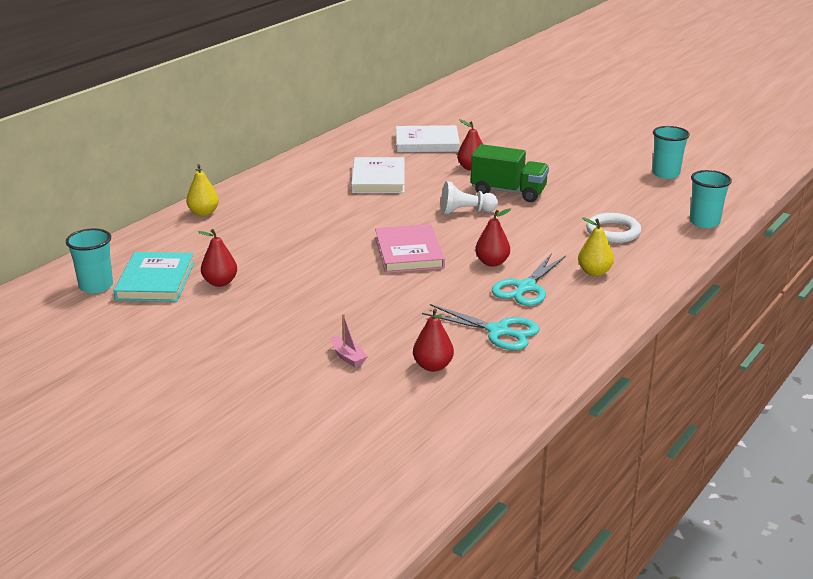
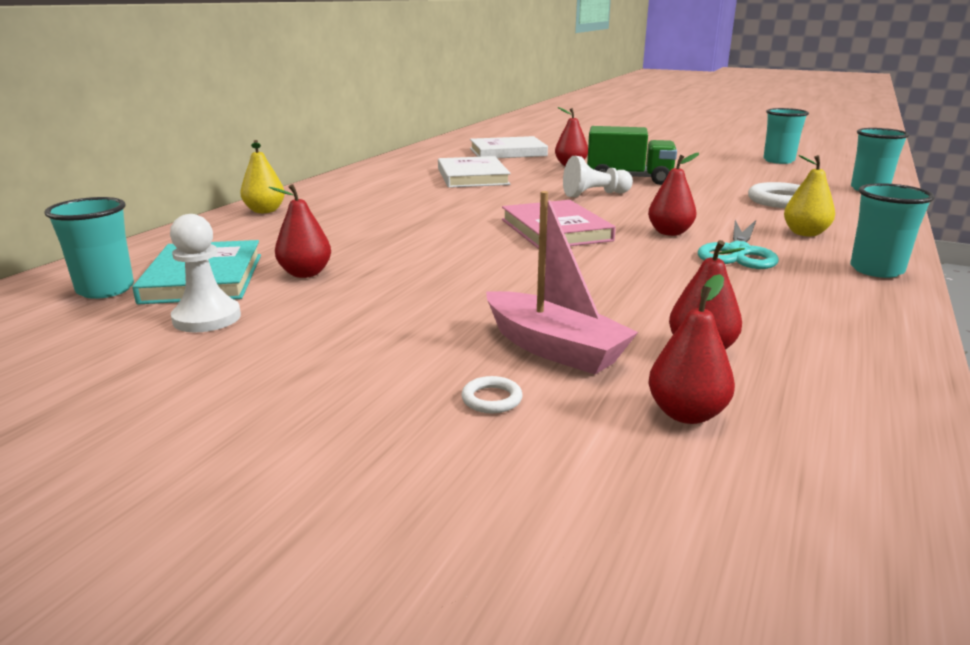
camera: 10 degrees left, 5 degrees down
(155, 315) = (207, 318): none -> white pawn
(297, 386) = (491, 399): none -> white ring
(348, 357) = (554, 348): pink boat -> pink boat, size x1.93
(393, 405) = (686, 414): none -> red pear
(498, 331) = (754, 299): turquoise scissors -> none
(608, 313) = (876, 270): none -> turquoise cup

